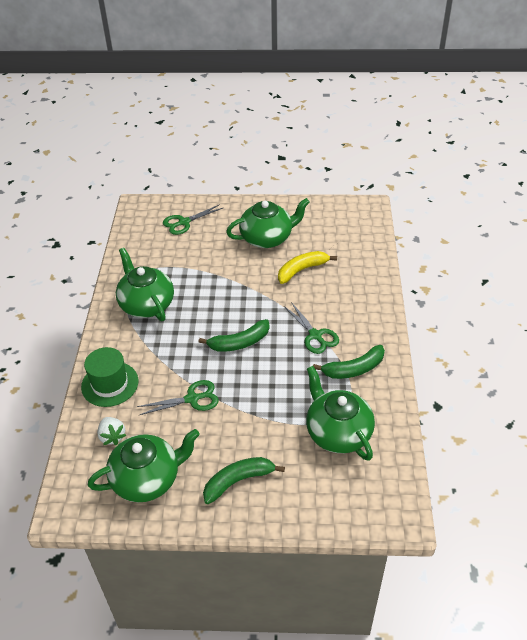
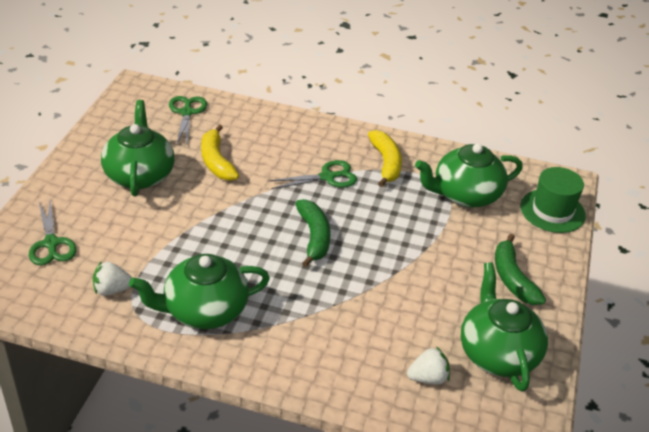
camera: 80 degrees left, 5 degrees down
(110, 384) = (339, 369): green hat -> green hat (552, 211)
(152, 259) = (112, 290): none -> white strawberry
(192, 399) = (389, 294): green scissors -> green scissors (187, 113)
(354, 369) = (386, 163): green banana -> yellow banana

